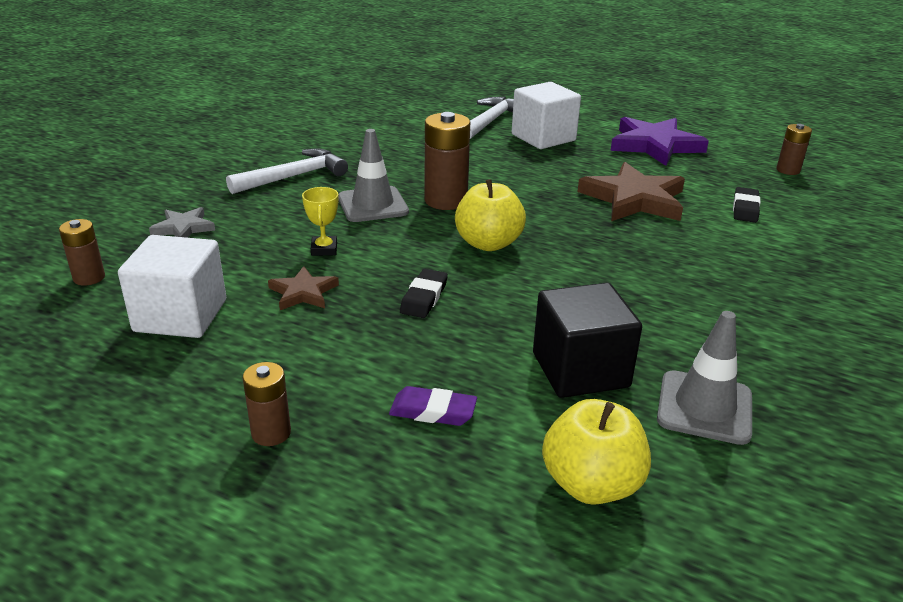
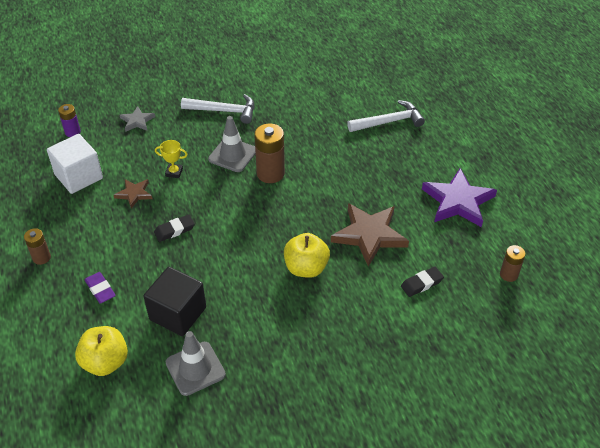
camera: 45 degrees right, 15 degrees up
(89, 278) = (72, 132): brown battery -> purple battery
(324, 249) = (174, 172): yellow trophy -> yellow trophy turned 60 degrees clockwise
(488, 243) = (247, 216): yellow apple -> yellow apple (306, 268)
(543, 137) = (398, 154): white cube -> none

